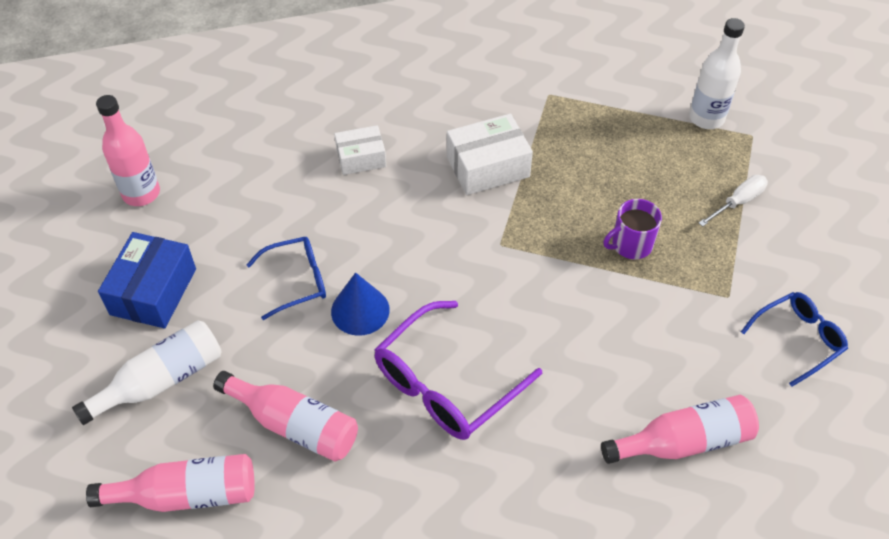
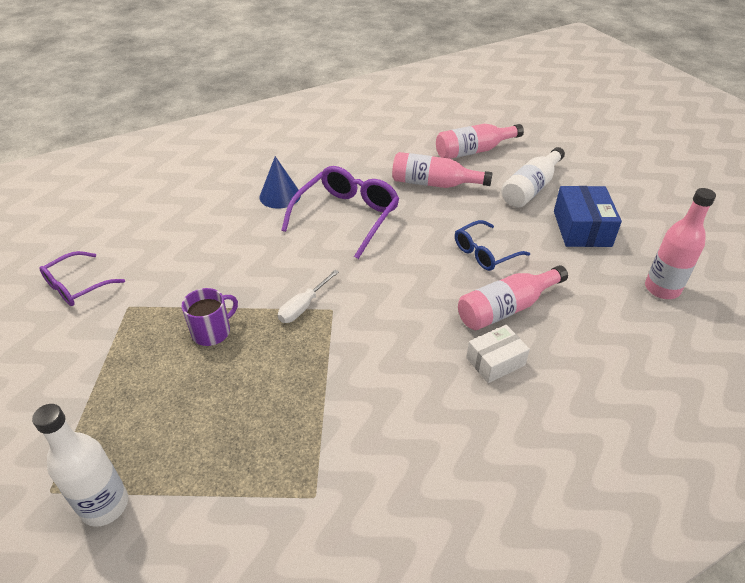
camera: 165 degrees right, 10 degrees down
(360, 310) = (426, 244): blue cone -> blue cone (280, 196)
(488, 167) = (364, 379): white box -> none
(684, 441) = (181, 216): pink bottle -> pink bottle (506, 308)
(738, 202) = (94, 396): white screwdriver -> white screwdriver (303, 306)
(798, 339) = (77, 286): blue glasses -> purple glasses

